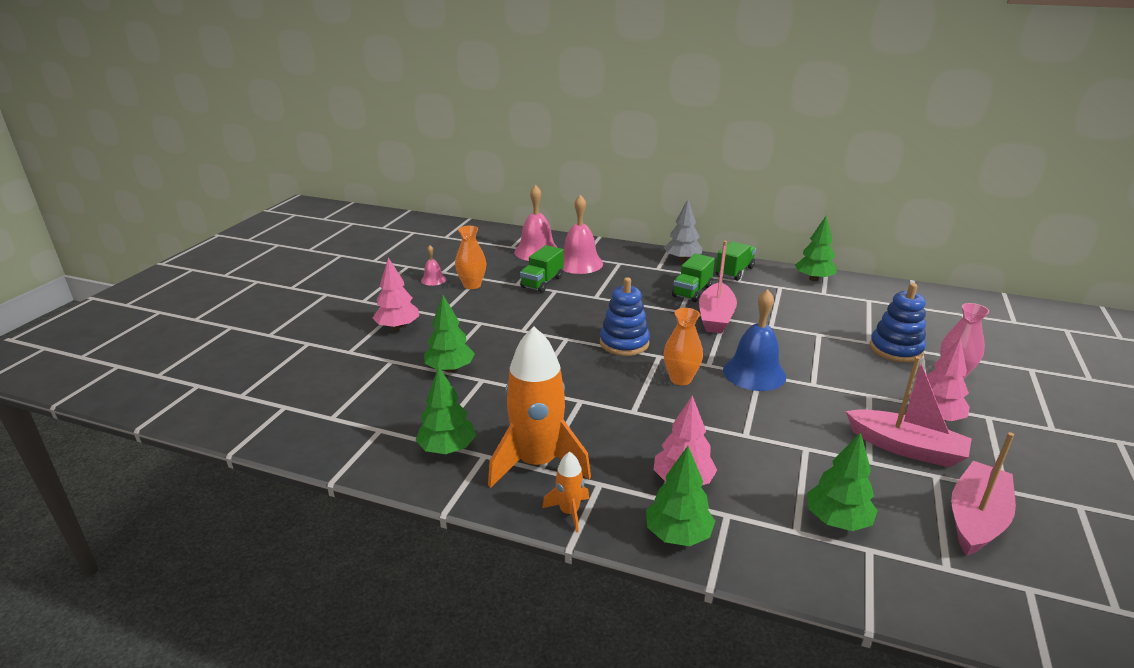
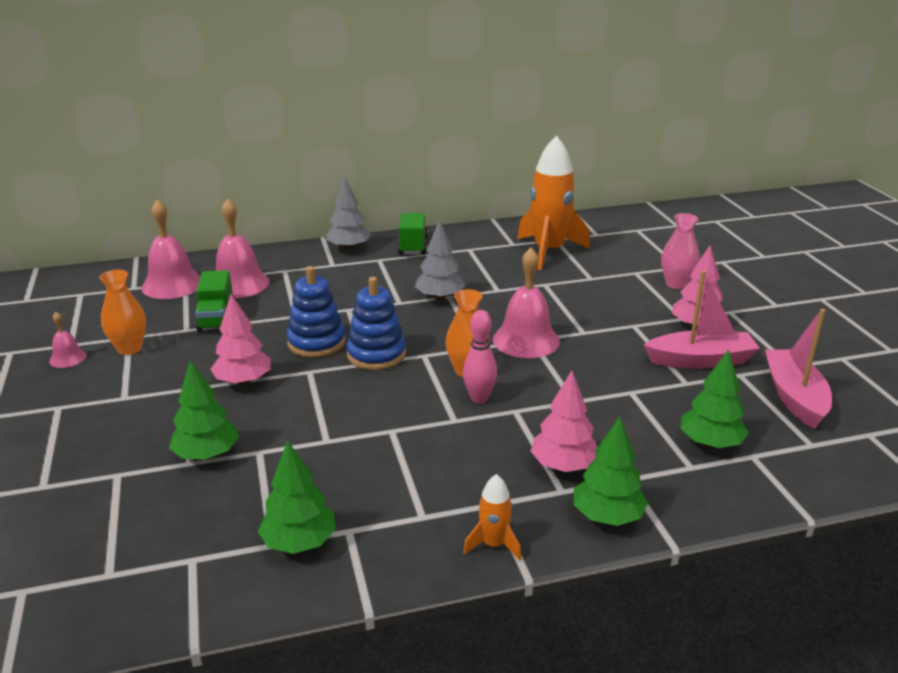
camera: 35 degrees left, 0 degrees up
(398, 327) = (81, 431): pink tree -> pink tree (243, 381)
(537, 463) = (413, 512): orange rocket -> orange rocket (549, 251)
(668, 403) = (479, 398): none -> pink bowling pin
(692, 291) = (391, 279): green truck -> none
(716, 317) = (439, 297): pink boat -> grey tree
(754, 373) = (526, 340): blue bell -> pink bell
(813, 279) = (491, 232): green tree -> none
(895, 349) = (616, 278): blue stacking toy -> blue stacking toy (316, 342)

